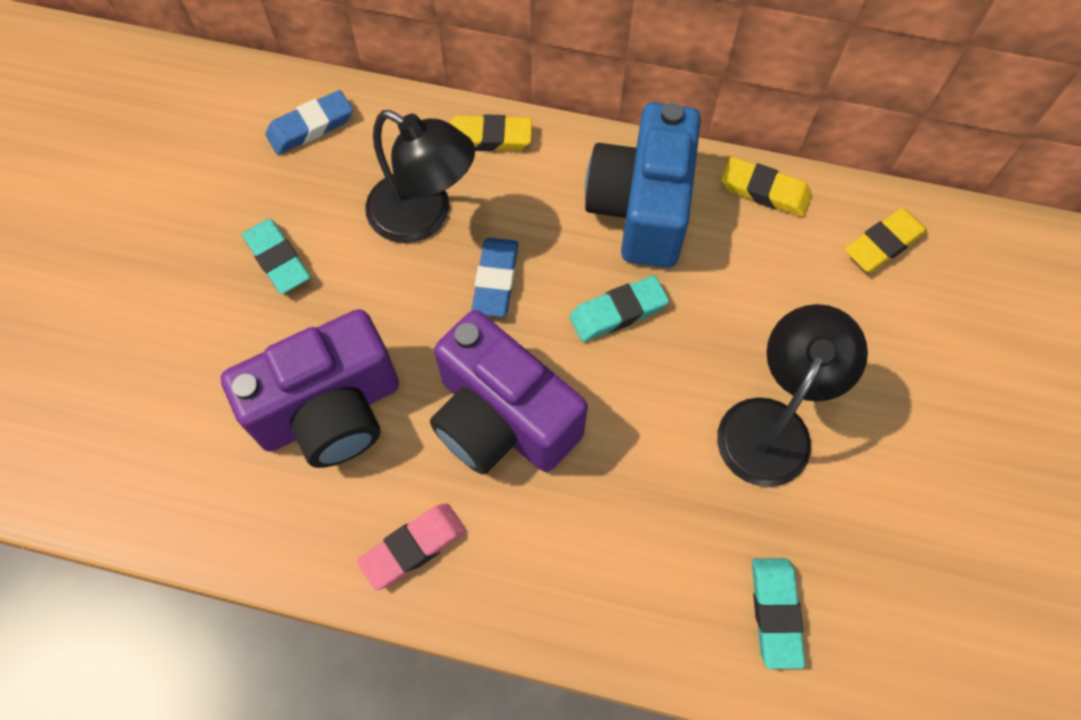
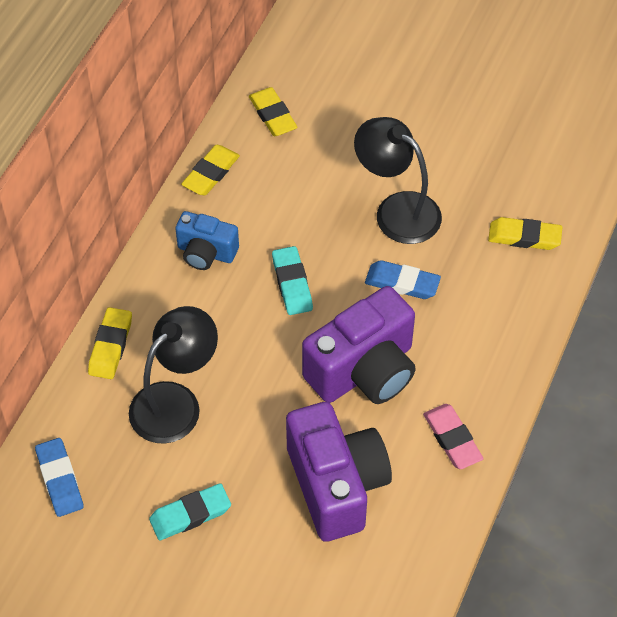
camera: 80 degrees left, 10 degrees down
(496, 280) = (247, 359): blue eraser -> blue eraser (402, 283)
(641, 208) = (206, 253): blue camera -> blue camera, size x0.56
(775, 613) = (524, 237): turquoise eraser -> yellow eraser

